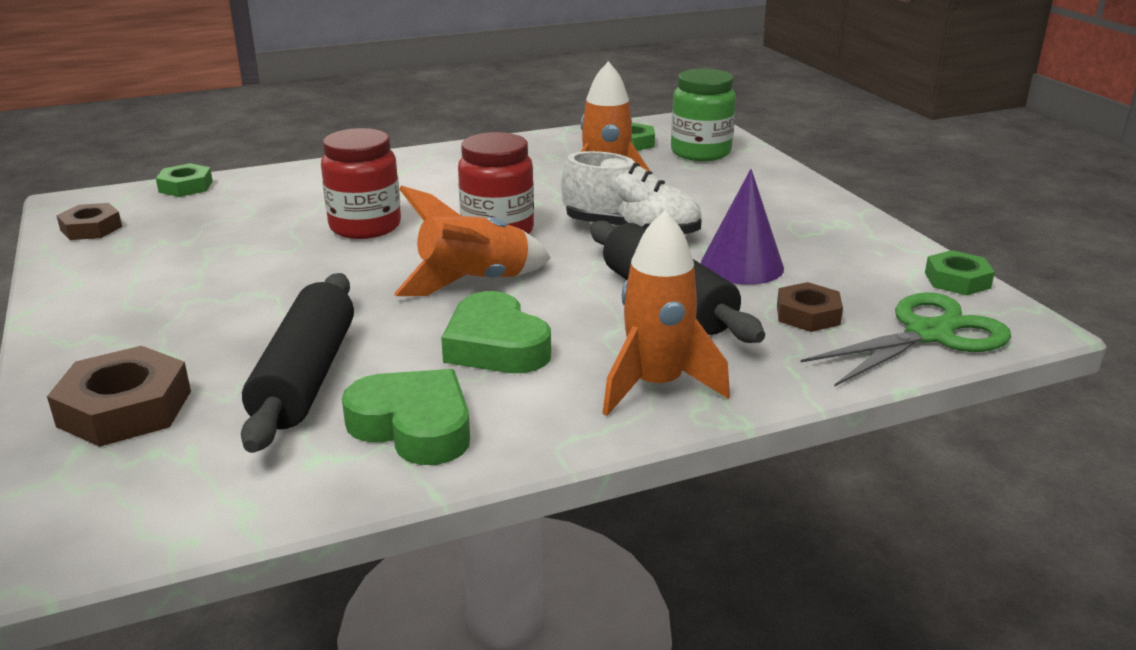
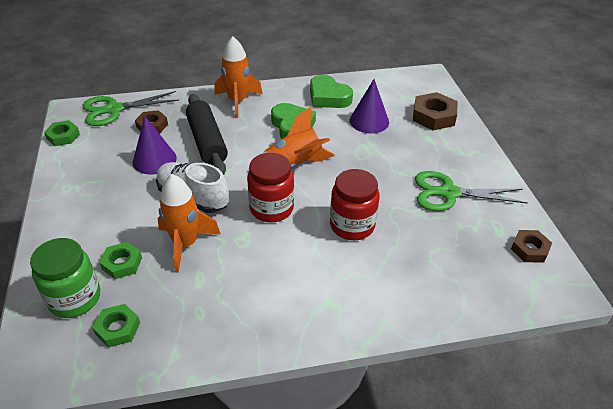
camera: 170 degrees left, 15 degrees up
(181, 274) = (448, 193): none -> green scissors
(186, 186) = (494, 302): green nut -> green nut (122, 263)
(306, 377) = (369, 121): black rolling pin -> purple cone

